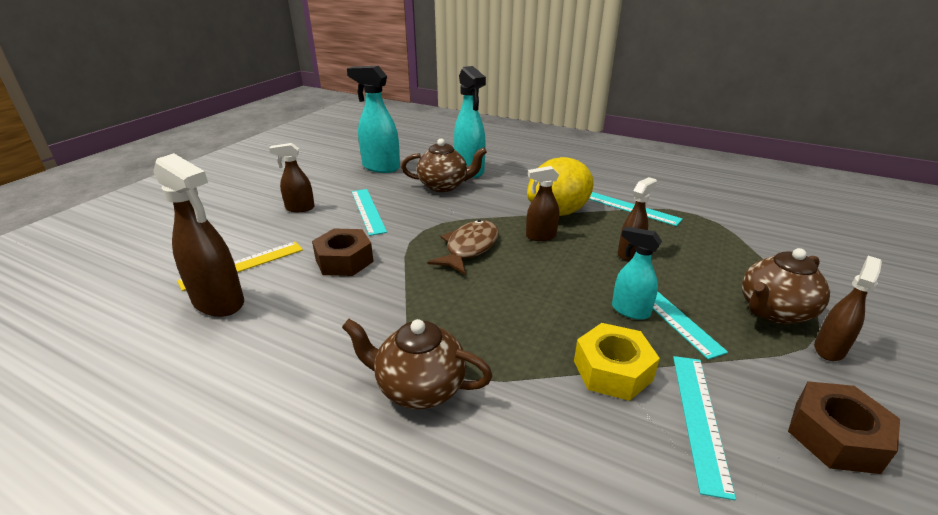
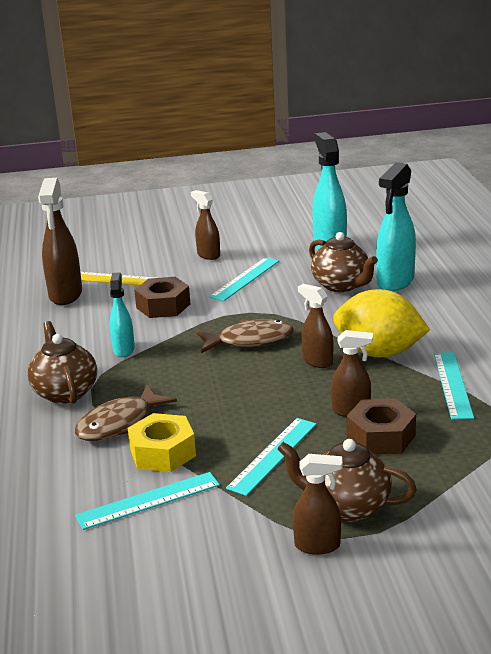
camera: 55 degrees right, 5 degrees down
(529, 375) = (119, 423): none -> brown fish
(630, 310) = (252, 438): turquoise spray bottle -> turquoise spray bottle (124, 349)
(835, 436) = (192, 562): brown nut -> brown nut (381, 437)

